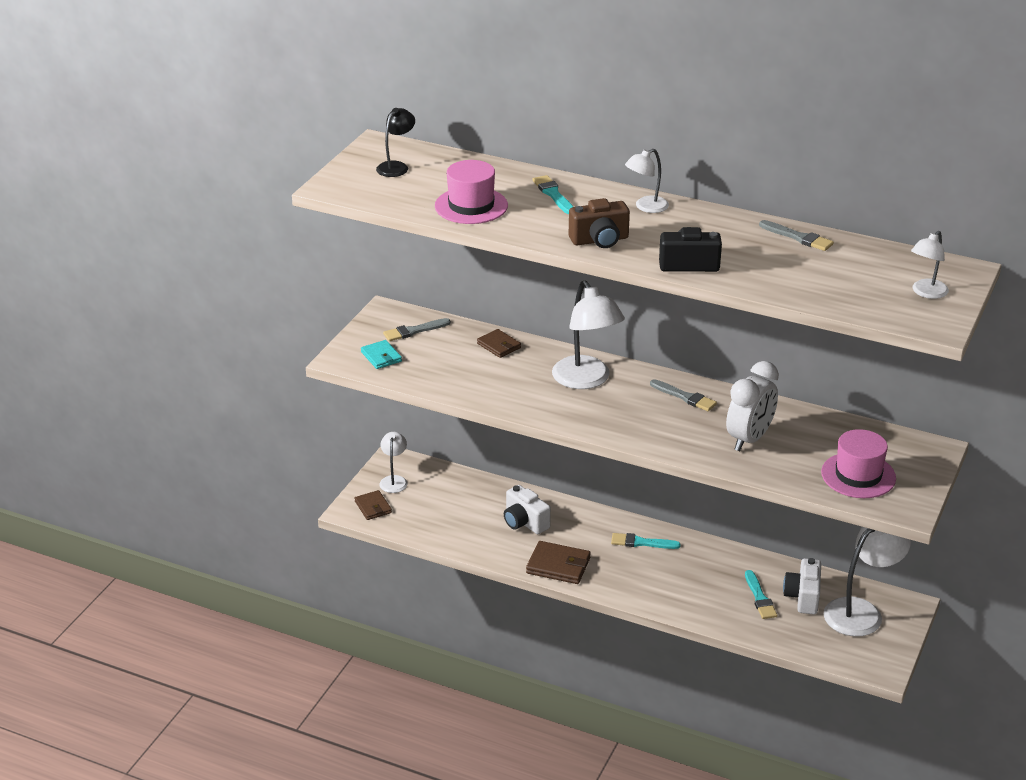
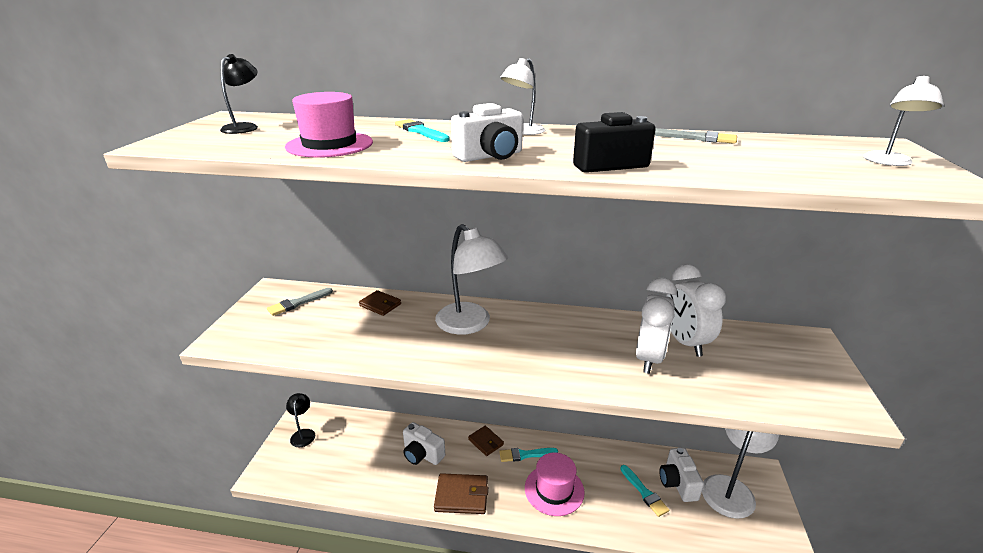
camera: 15 degrees left, 5 degrees down
(373, 507) = (284, 466): brown wallet -> brown wallet (485, 442)
(381, 357) = (263, 332): turquoise wallet -> none
(394, 480) = (303, 434): white lamp -> black lamp
(600, 240) = (490, 156): brown camera -> white camera
(685, 397) = (566, 326): grey brush -> none
(797, 431) = (684, 342): none -> white clock
(858, 475) = (775, 379): pink hat -> pink hat (554, 489)

